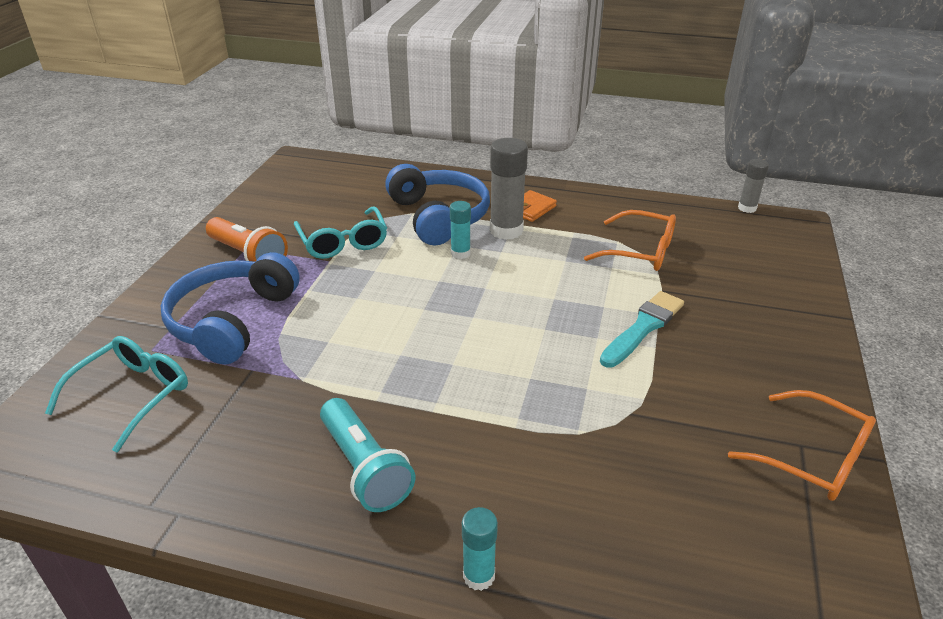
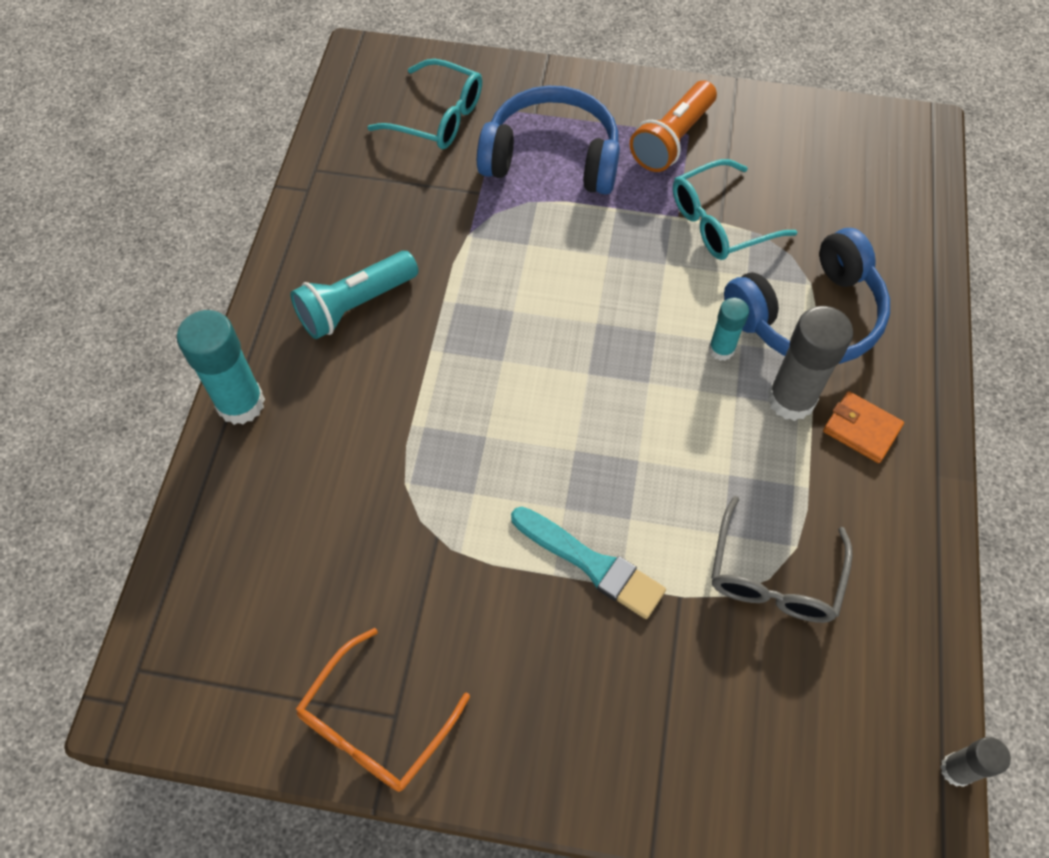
camera: 85 degrees right, 25 degrees up
(479, 576) = (241, 403): turquoise glue stick -> turquoise glue stick, size x1.77
(640, 251) = (774, 576): orange glasses -> grey glasses

